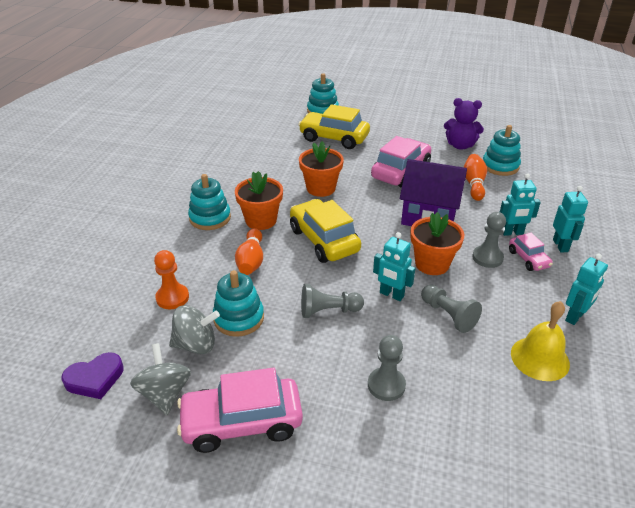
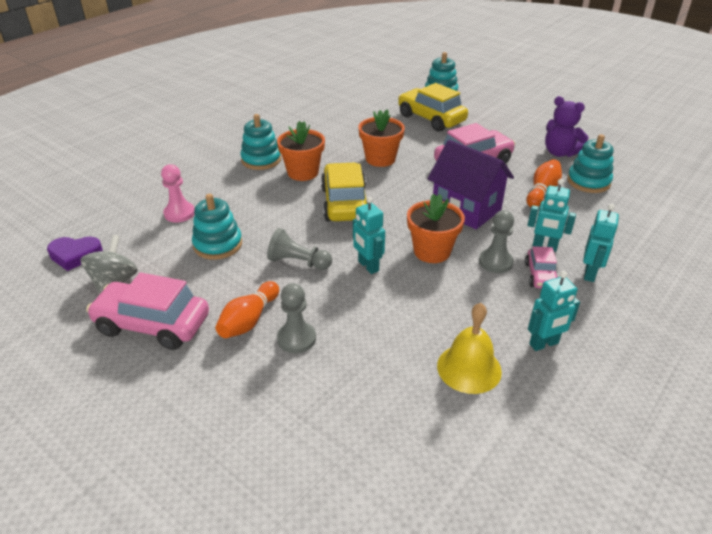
camera: 25 degrees right, 0 degrees up
(172, 297) = (179, 213): orange pawn -> pink pawn
(196, 344) = (167, 254): grey spinning top -> none
(251, 261) = (266, 203): orange bowling pin -> orange bowling pin (249, 320)
(448, 315) = (408, 300): grey pawn -> none

